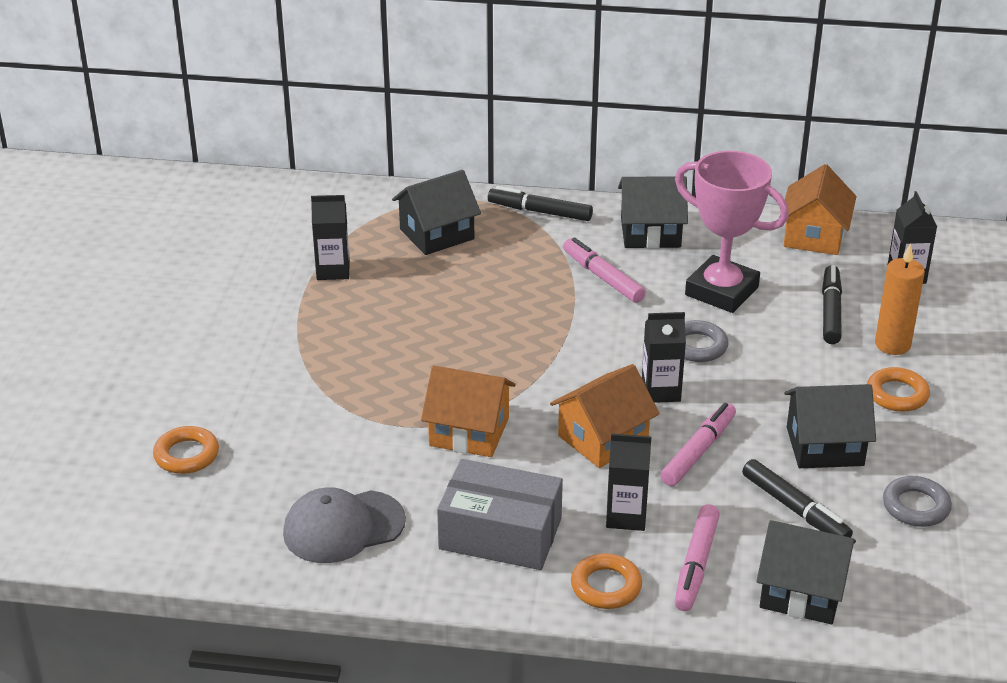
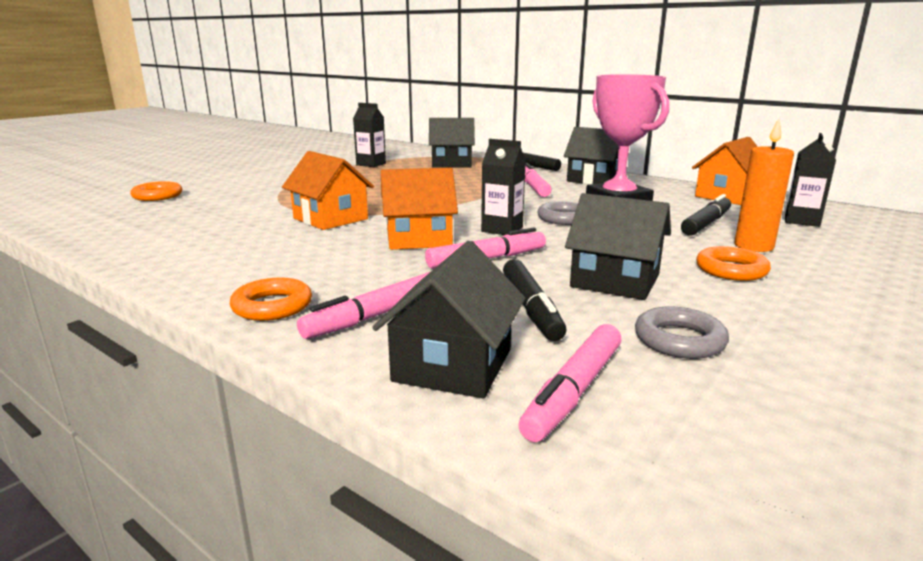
camera: 30 degrees right, 15 degrees down
(343, 527) = (166, 234): grey cap -> none
(500, 534) = (254, 260): grey box -> none
(626, 516) = (366, 275): black carton -> none
(802, 592) = (453, 365): black house -> black house turned 60 degrees clockwise
(890, 584) = (573, 391): none -> pink marker

